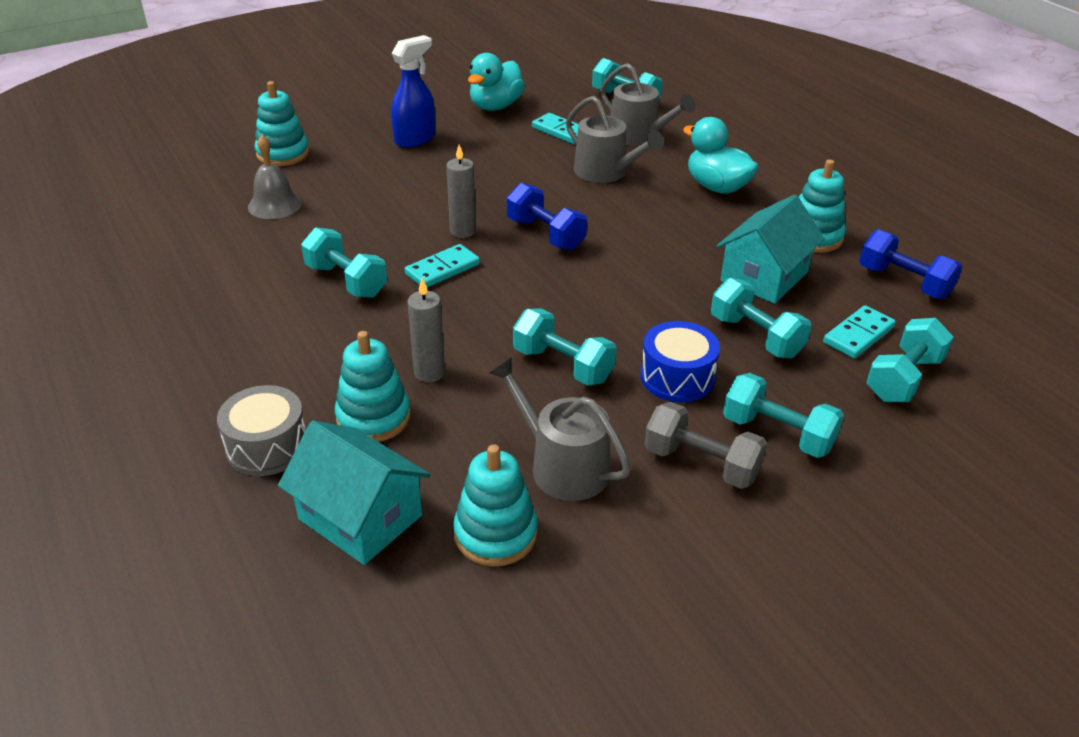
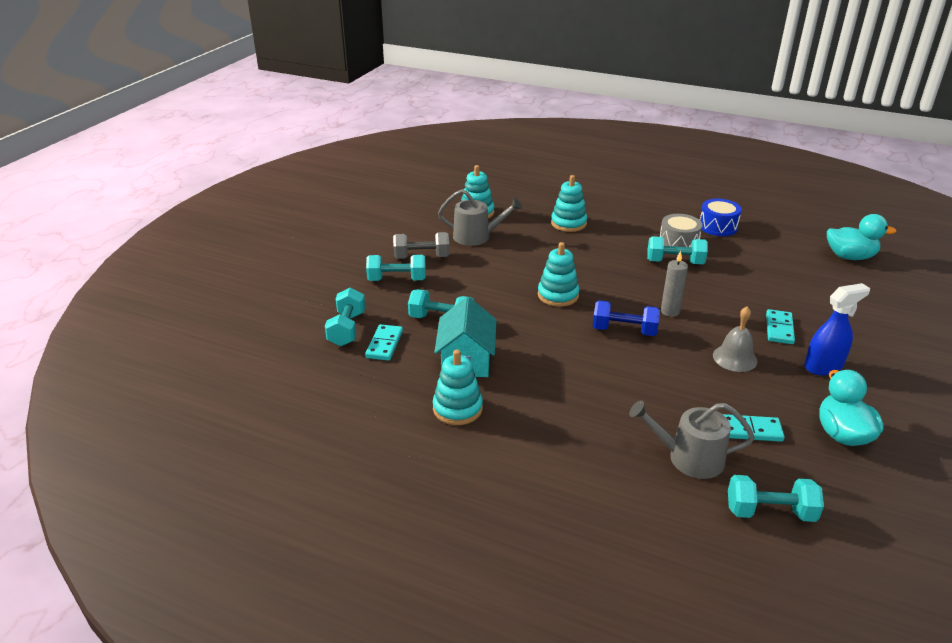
camera: 145 degrees right, 5 degrees down
(267, 446) = (590, 203): grey drum -> grey drum (678, 243)
(275, 205) = (789, 282): grey bell -> grey bell (734, 358)
(283, 154) = (863, 314): turquoise stacking toy -> turquoise stacking toy (558, 295)
(360, 517) = (527, 201): turquoise house -> none
(415, 139) = (823, 366): blue spray bottle -> blue spray bottle turned 120 degrees counterclockwise
(429, 373) = (573, 244): grey candle -> none
(442, 269) = (643, 286): turquoise domino -> turquoise domino (779, 329)
(563, 365) = (521, 268): turquoise dumbbell -> none
(606, 172) = (658, 401): grey watering can -> none
(677, 377) = (463, 284): blue drum -> blue drum (717, 227)
(717, 187) = (566, 426): turquoise duck -> turquoise duck (850, 257)
(904, 282) = (373, 396): blue dumbbell -> none

